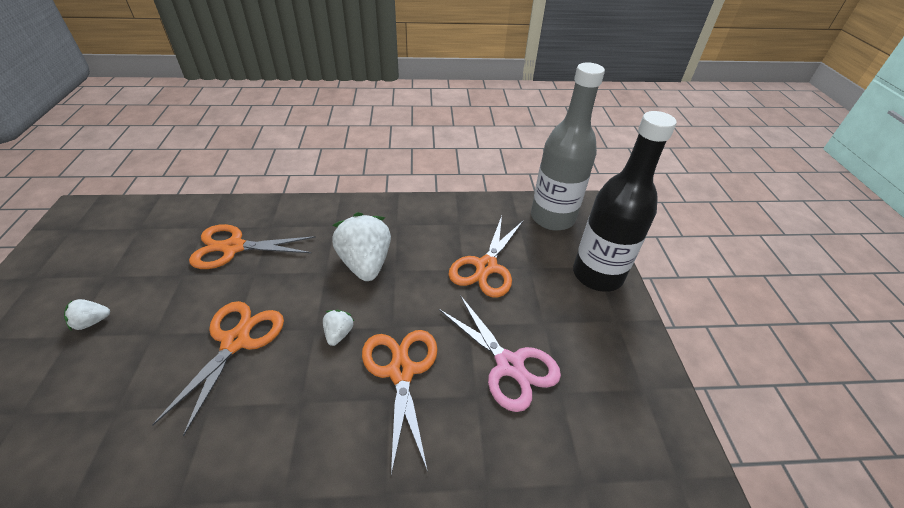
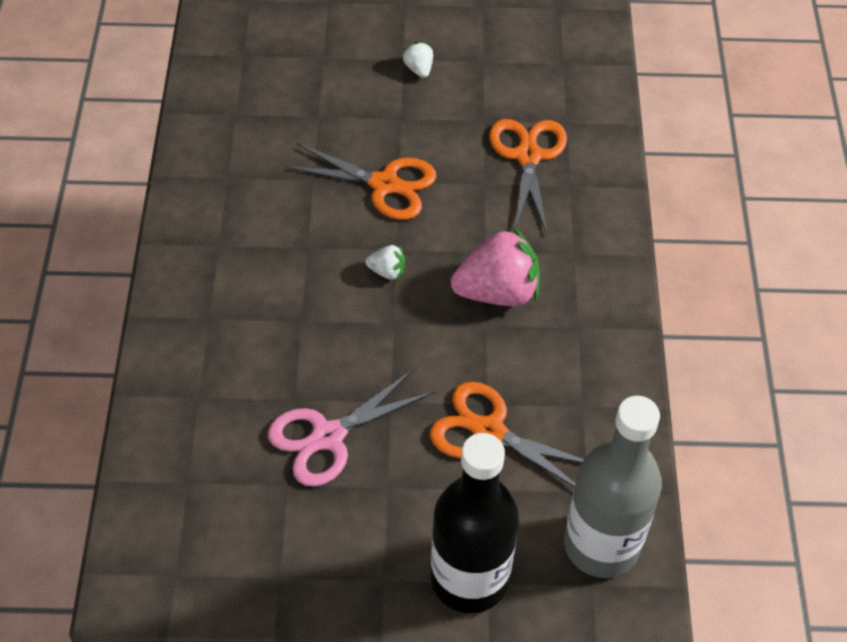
camera: 95 degrees right, 10 degrees up
(365, 263) = (497, 292): white strawberry -> pink strawberry
(401, 371) = (332, 330): orange scissors -> none

